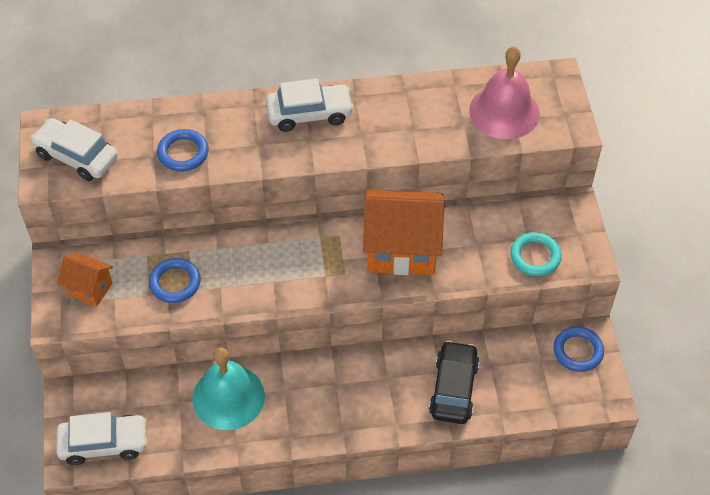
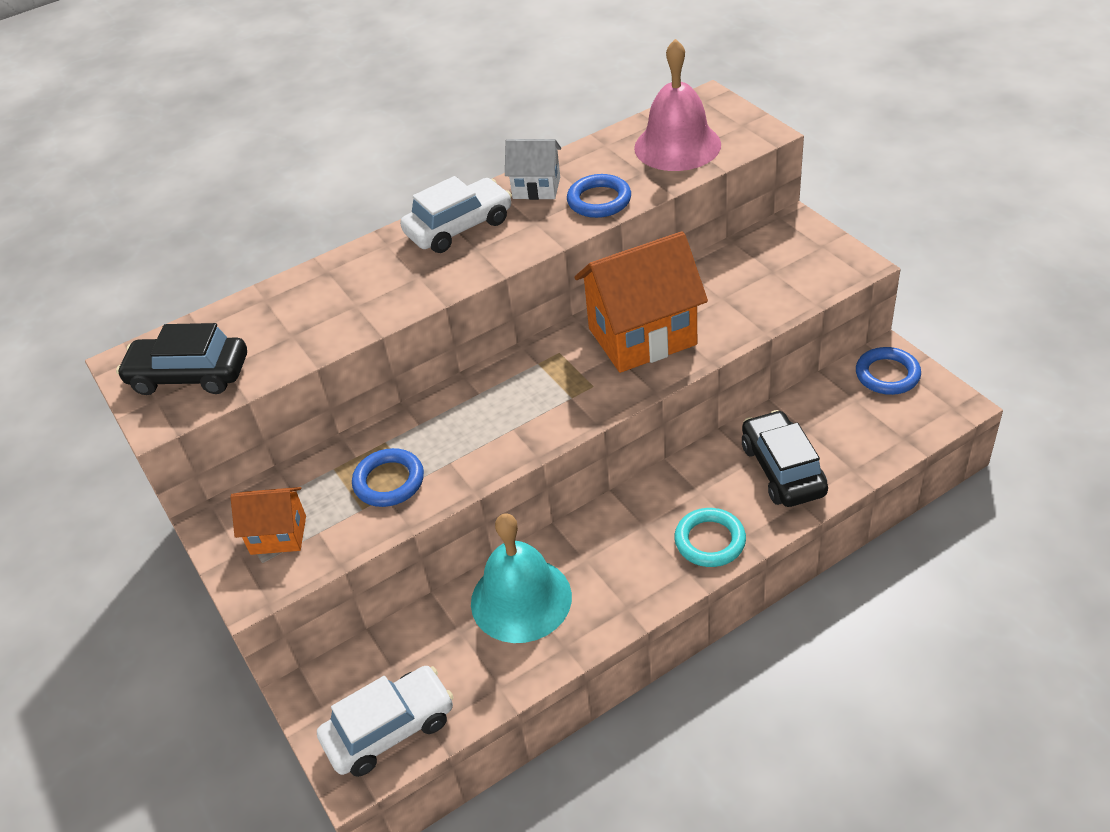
camera: 20 degrees left, 10 degrees down
(76, 156) = (189, 375): white car -> black car
(183, 153) = (329, 319): blue ring -> blue ring (599, 200)
(382, 103) = (536, 188): none -> white house
(535, 256) = (794, 283): turquoise ring -> turquoise ring (710, 541)

